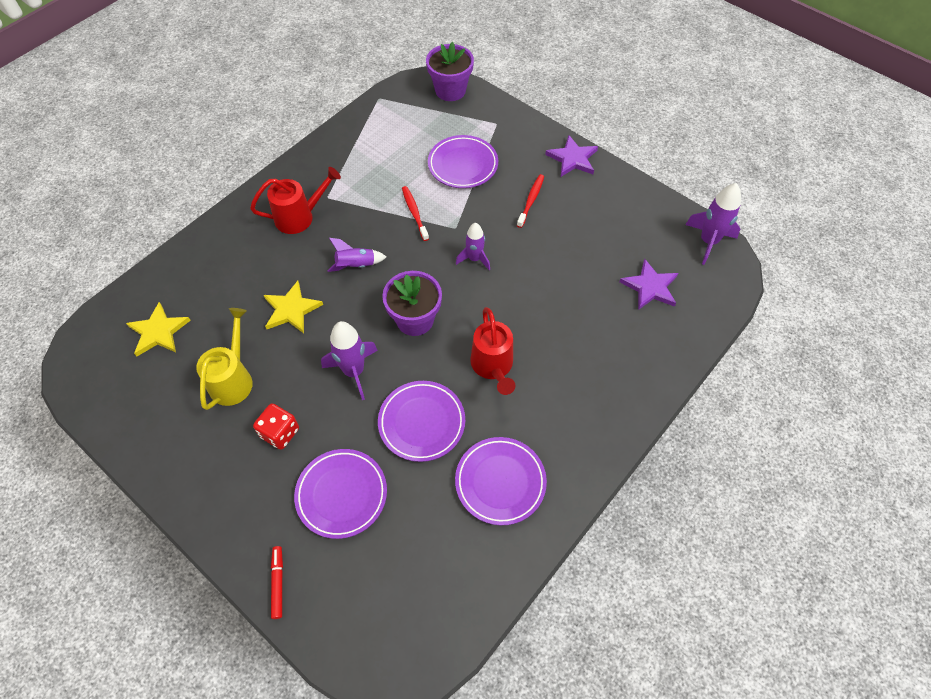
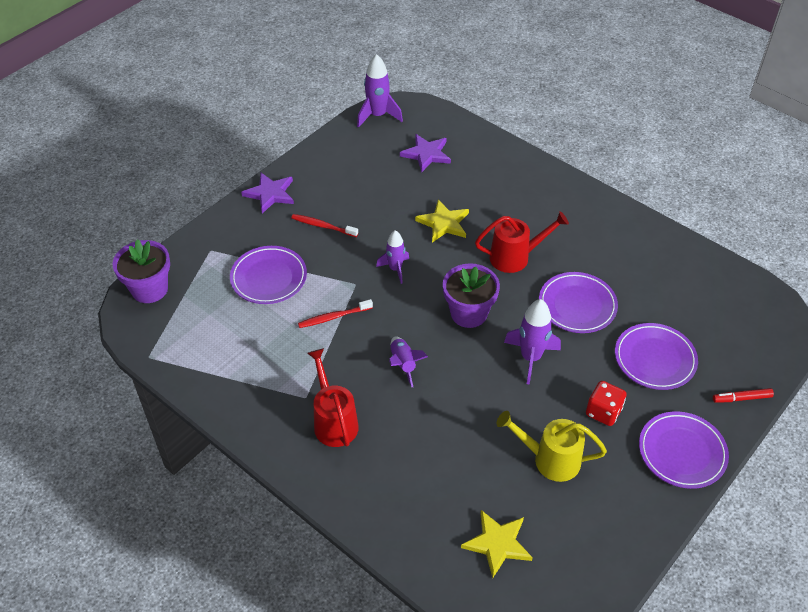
camera: 90 degrees left, 10 degrees down
(291, 309) = (461, 416): yellow star -> yellow star (443, 223)
(500, 482) = (623, 254): purple plate -> purple plate (682, 452)

